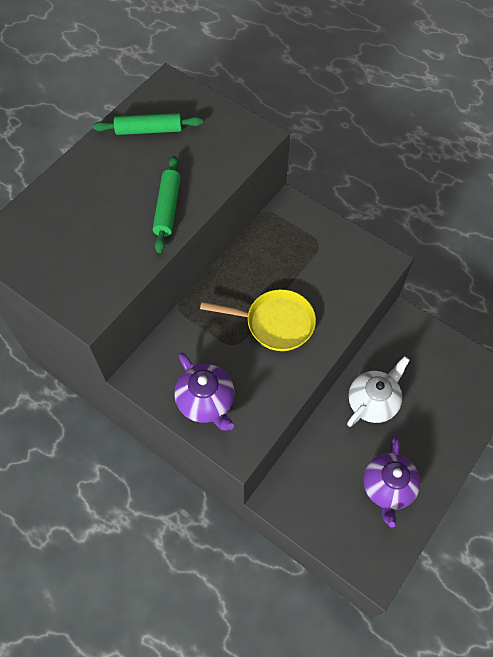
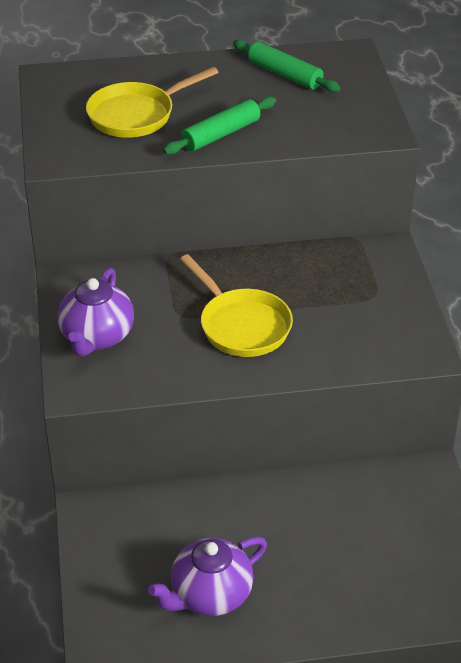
camera: 45 degrees right, 20 degrees down
(95, 233) = (136, 115): none -> yellow pan
(373, 402) = (294, 514): white teapot -> none

